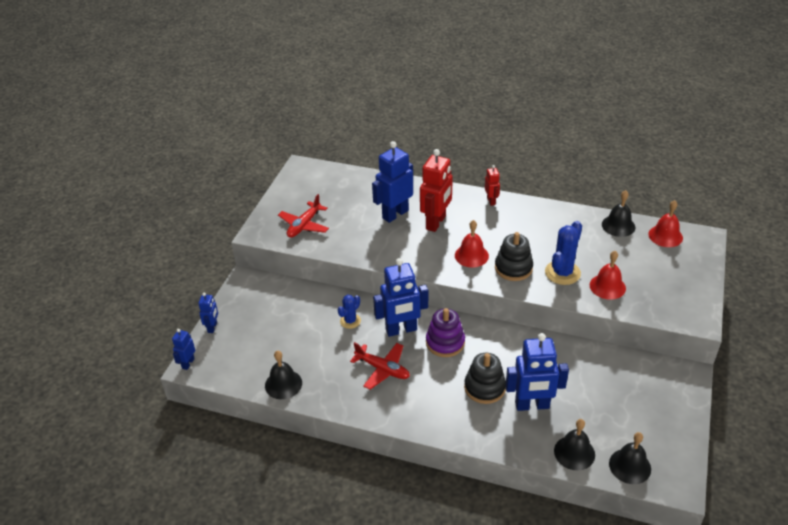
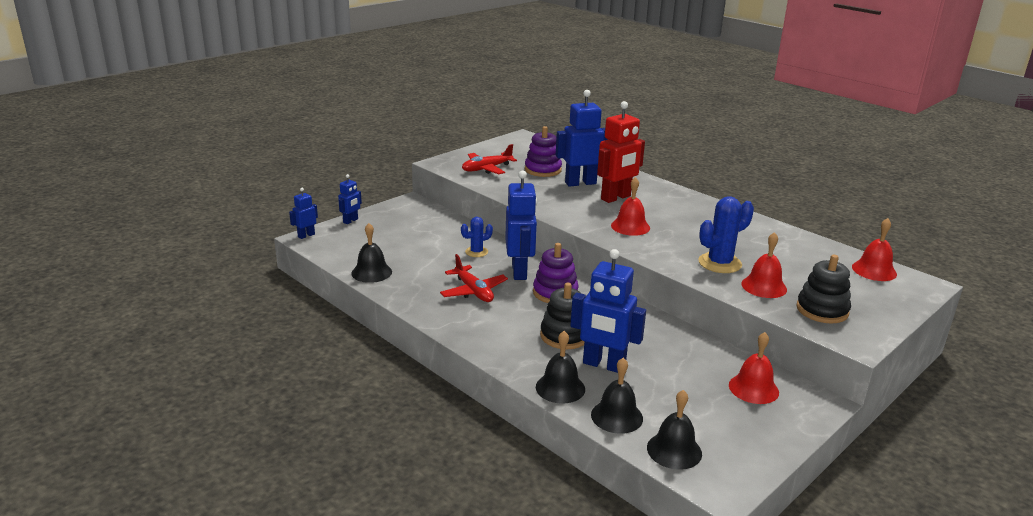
camera: 25 degrees right, 15 degrees down
(352, 208) = (543, 170): none -> purple stacking toy
(401, 330) = (519, 272): blue robot -> blue robot turned 105 degrees counterclockwise
(491, 201) = (689, 198): red robot -> none
(513, 268) = (667, 246): black stacking toy -> black stacking toy (822, 310)
(618, 225) = (821, 249): black bell -> black bell (560, 388)
(641, 381) = (753, 388): none -> red bell

